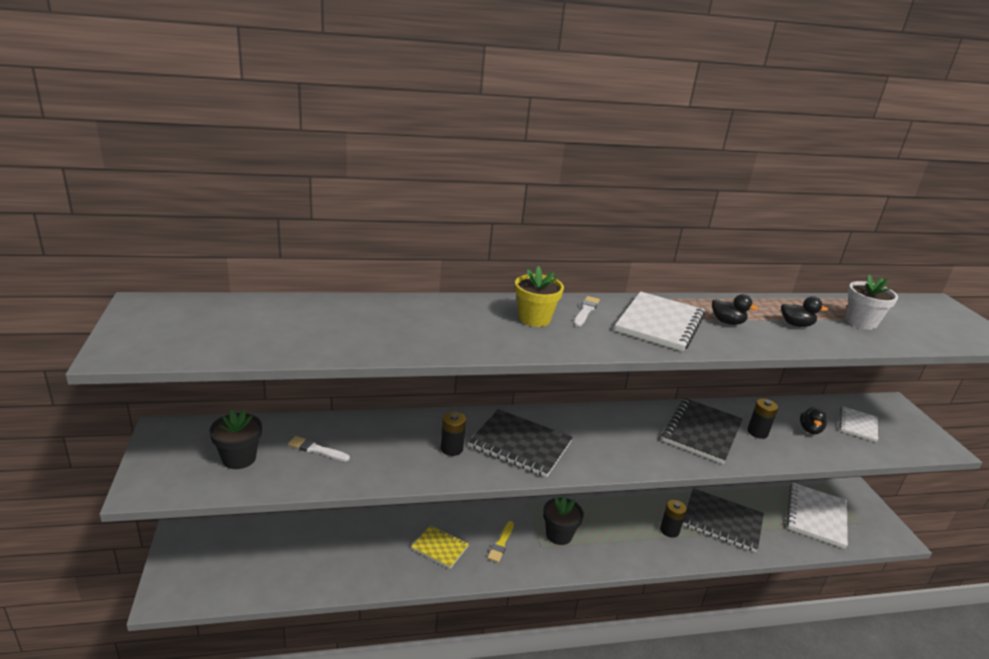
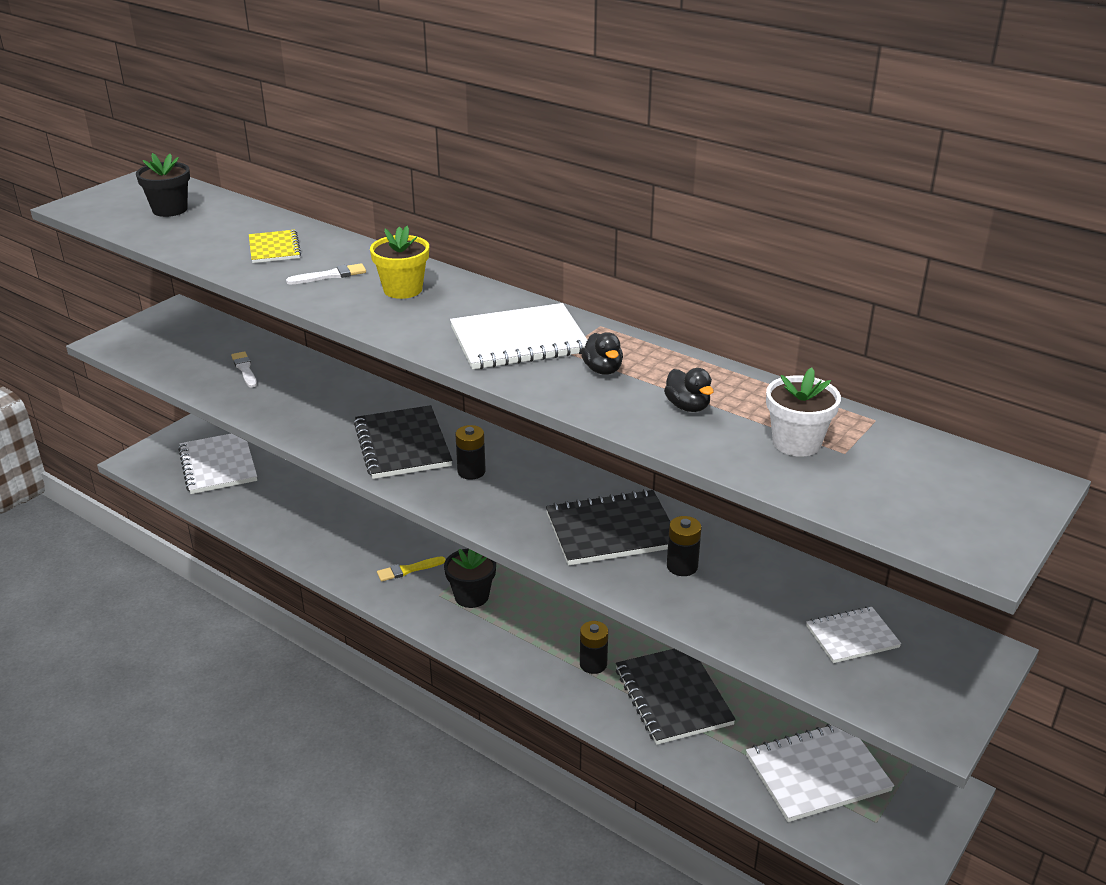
camera: 50 degrees right, 5 degrees up
(239, 458) = (188, 350): black flower pot -> black flower pot (170, 210)
(250, 556) = (218, 465): none -> white notebook
(440, 547) = (354, 541): yellow notebook -> yellow notebook (274, 248)
(451, 448) = (340, 418): black battery -> black battery (471, 471)
(585, 311) = (470, 302): white brush -> white brush (330, 275)
(810, 430) = (762, 602): black duck -> none

